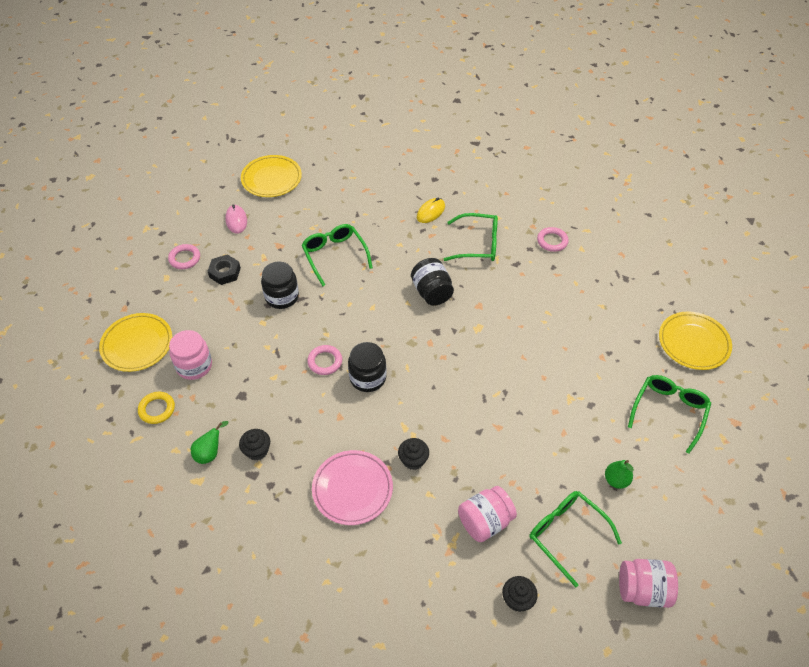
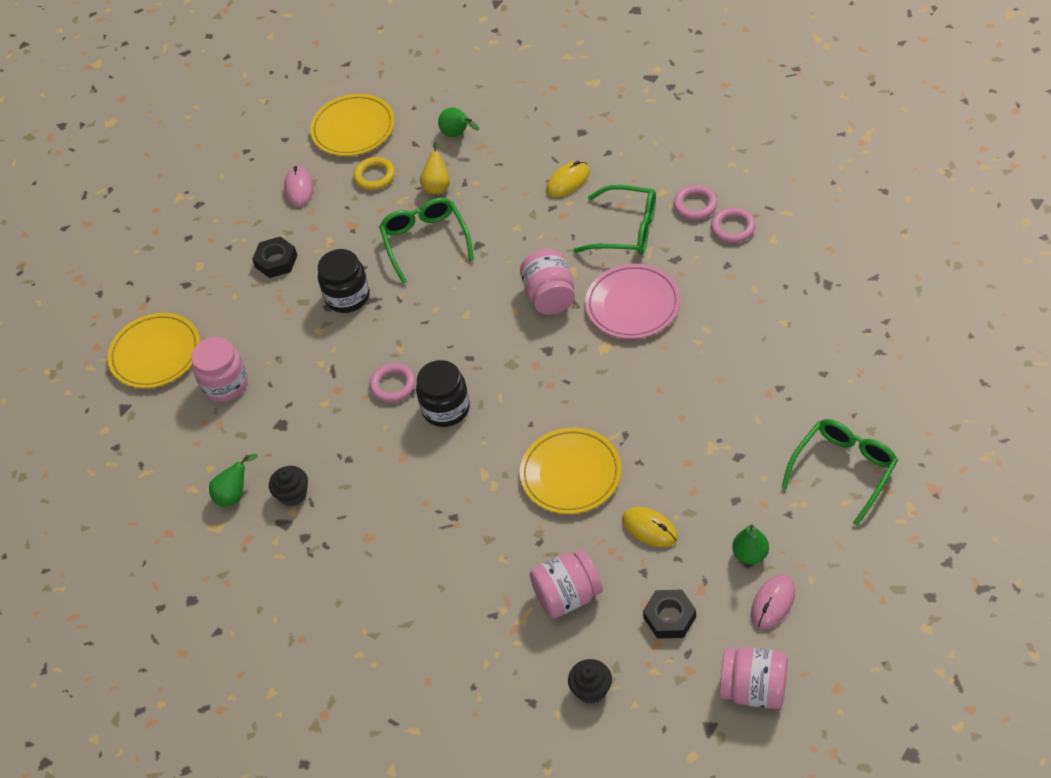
camera: 15 degrees right, 0 degrees up
(157, 409) = (174, 437): yellow ring -> yellow ring (375, 176)
(184, 258) = (225, 240): pink ring -> pink ring (695, 205)
(338, 217) = (437, 186): none -> yellow pear
(347, 181) = (458, 134): none -> green pear
(352, 489) = (406, 547): pink plate -> pink plate (633, 305)
(413, 460) = (489, 516): black cupcake -> none
(432, 292) = (550, 296): black jar -> pink jar
(537, 463) = (649, 528): none -> yellow mouse
(566, 534) = (669, 617): green glasses -> black nut
(641, 518) = (773, 603): none -> pink mouse
(693, 343) = (903, 378): yellow plate -> yellow plate (571, 474)

